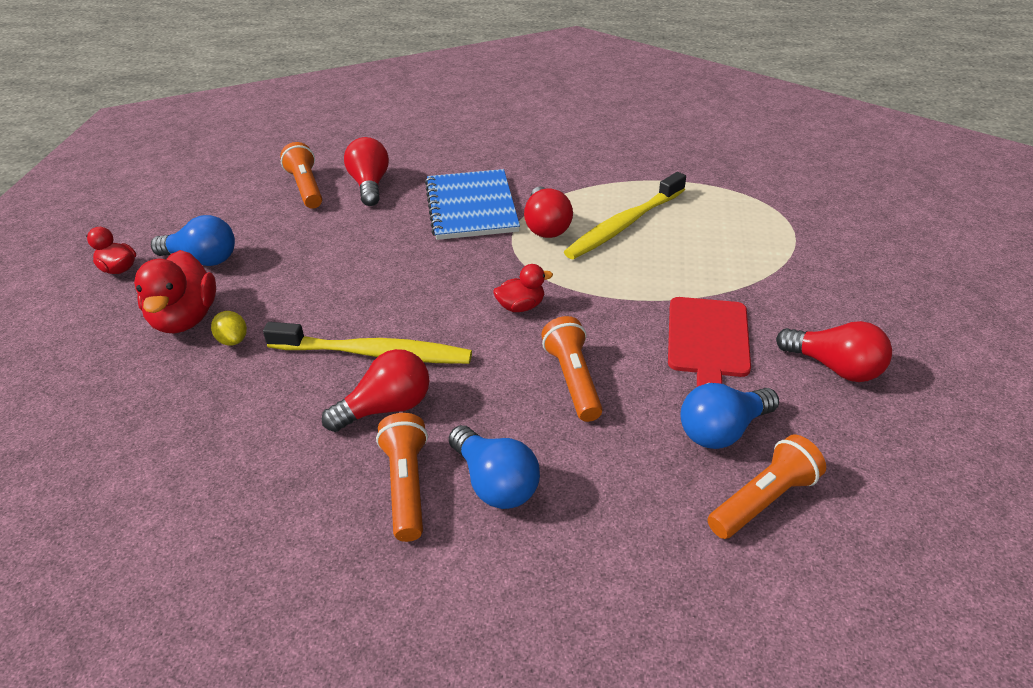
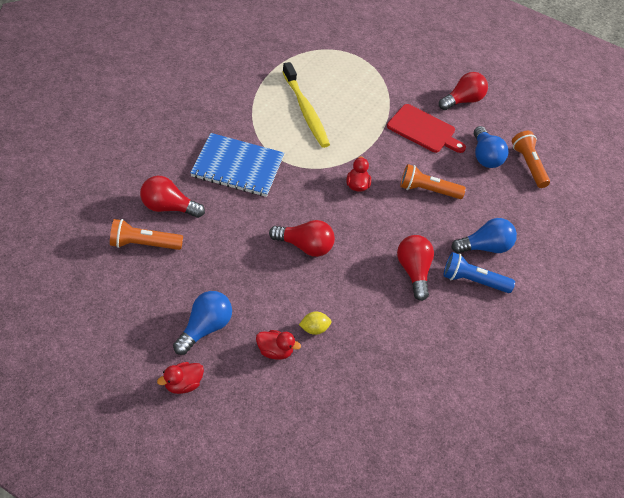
camera: 75 degrees left, 10 degrees up
(185, 318) = (275, 351): red duck -> red duck, size x0.56
(374, 353) = (364, 263): yellow toothbrush -> none
(406, 486) = (473, 281): orange flashlight -> blue flashlight
(546, 226) = (284, 142): red light bulb -> red light bulb (305, 246)

